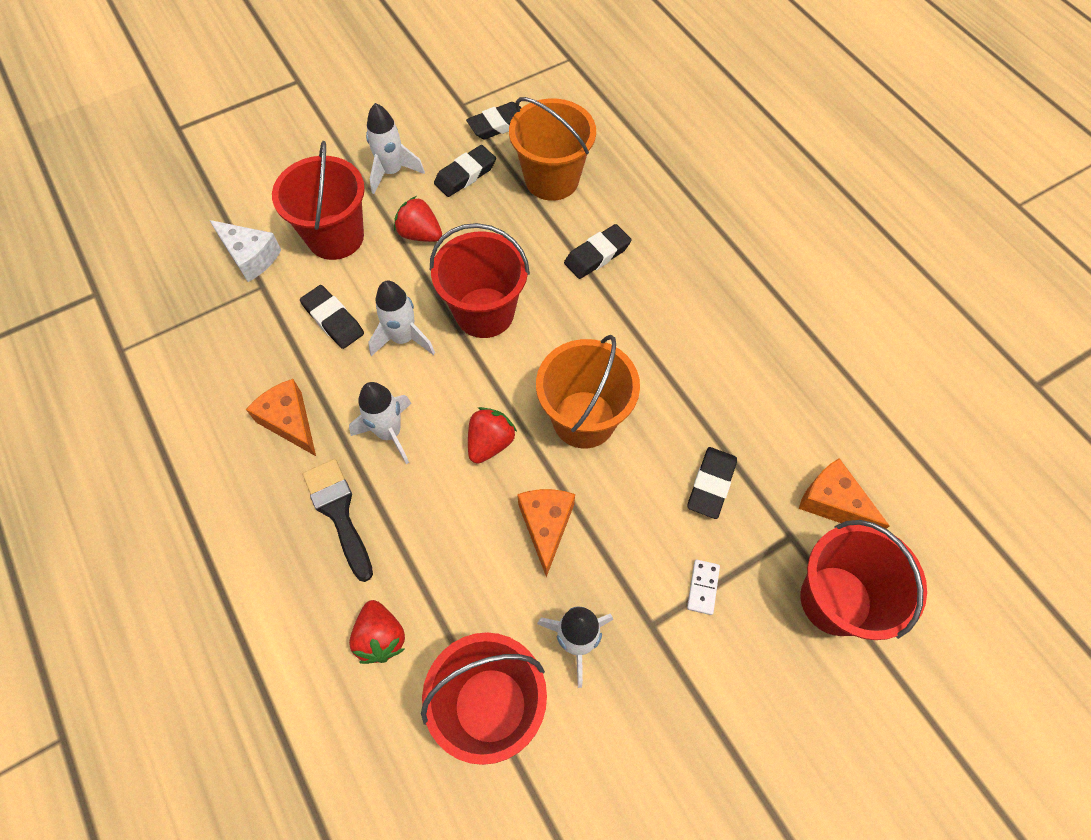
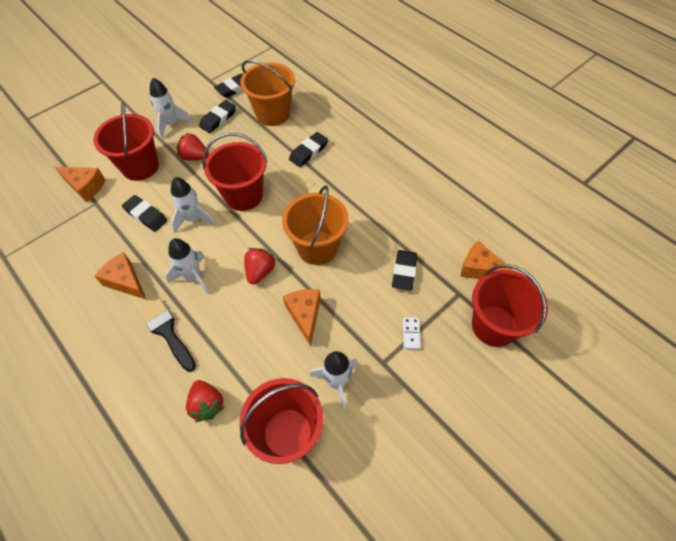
camera: 10 degrees left, 5 degrees down
(250, 256) = (85, 186): white cheese -> orange cheese

